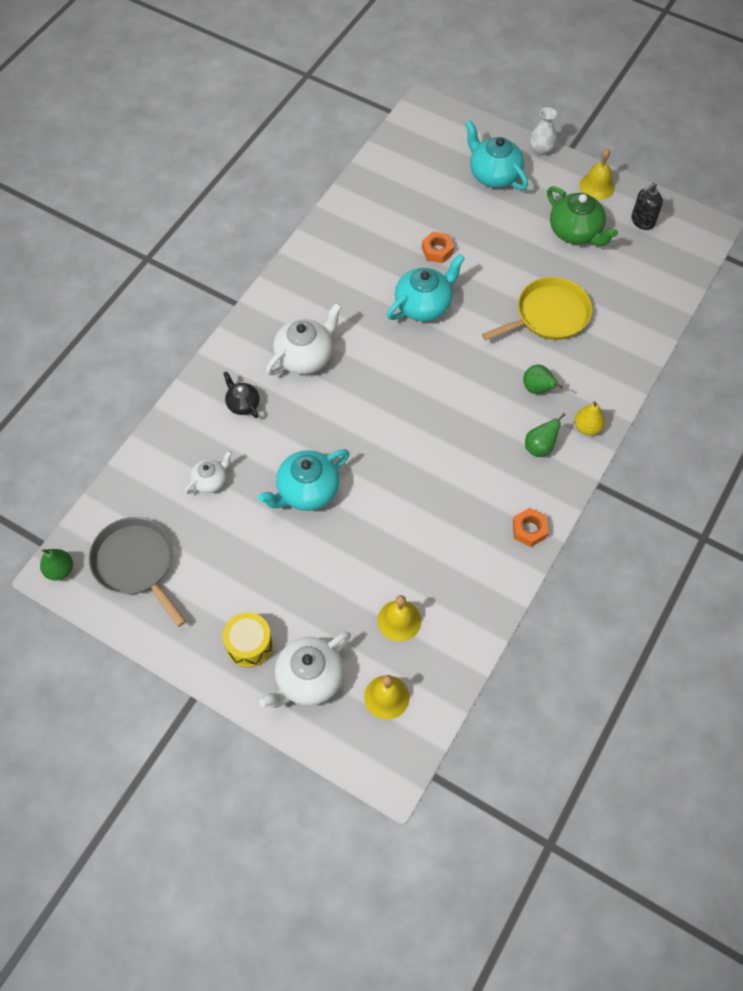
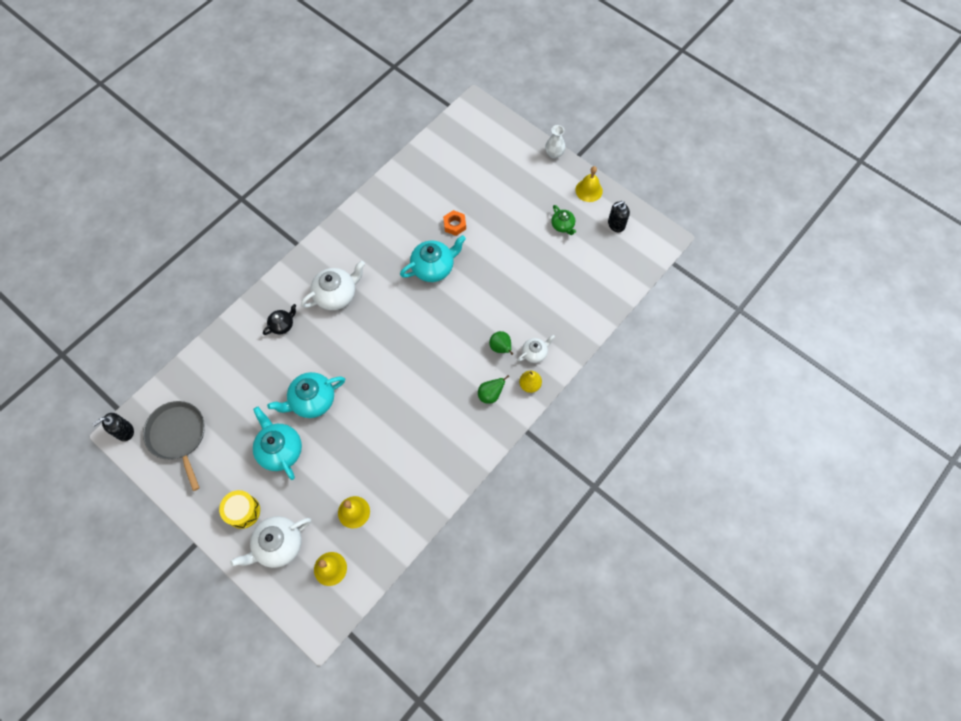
camera: 10 degrees right, 5 degrees up
(60, 570) = (124, 431): green pear -> black soap dispenser
(210, 481) = (245, 381): white teapot -> white teapot (535, 353)
(242, 404) = (282, 325): black teapot -> black teapot turned 75 degrees clockwise
(493, 174) = (512, 169): turquoise teapot -> turquoise teapot (280, 450)
(529, 530) = (466, 458): orange nut -> none
(548, 315) = (524, 290): yellow pan -> none
(576, 232) = (563, 226): green teapot -> green teapot, size x0.57

